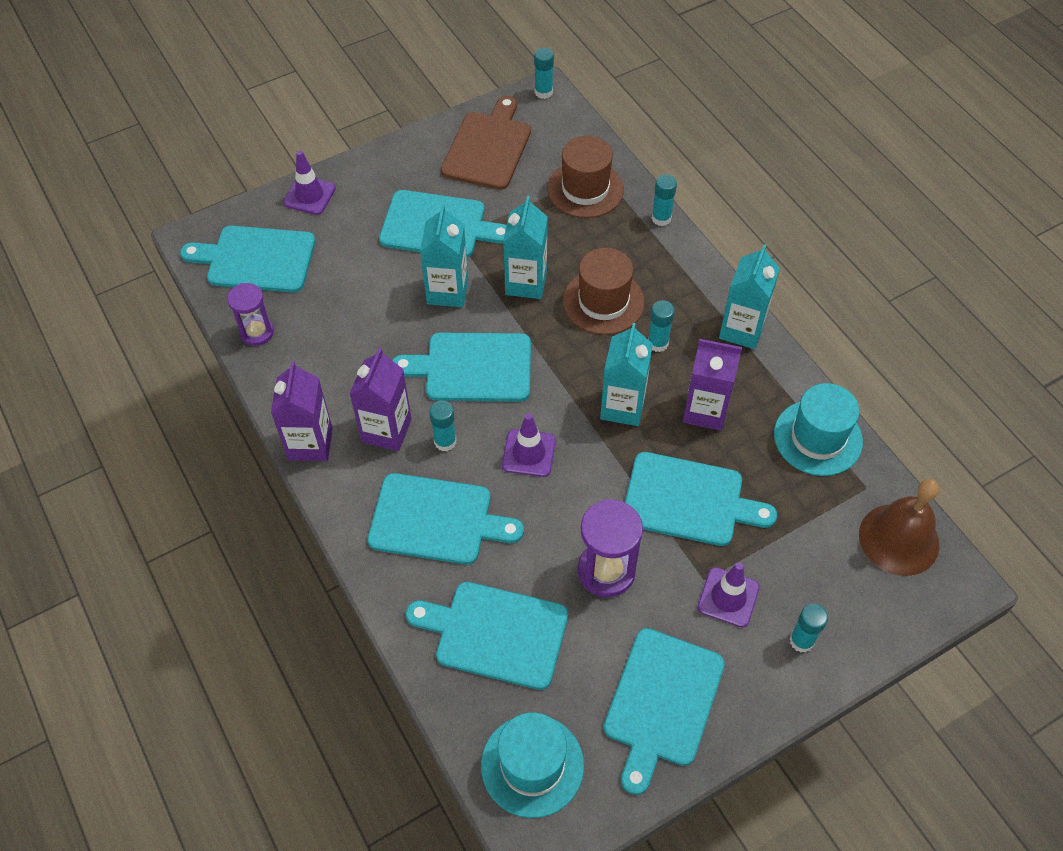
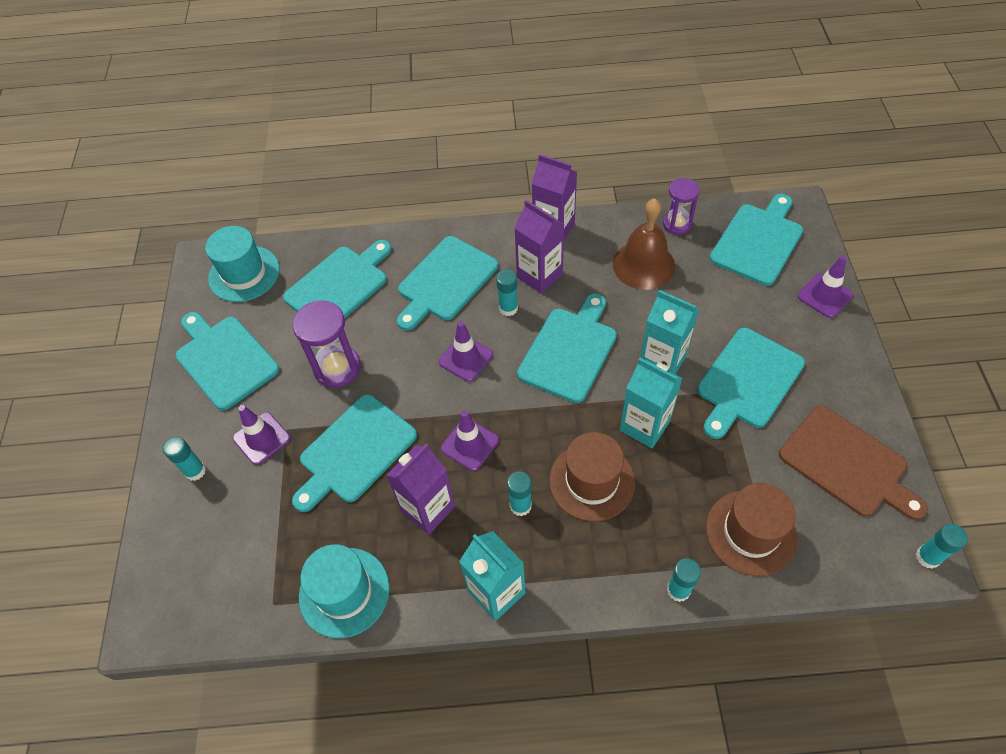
camera: 120 degrees right, 0 degrees up
(622, 407) = (469, 444): turquoise carton -> purple traffic cone
(899, 539) = (212, 600): brown bell -> brown bell (643, 265)

